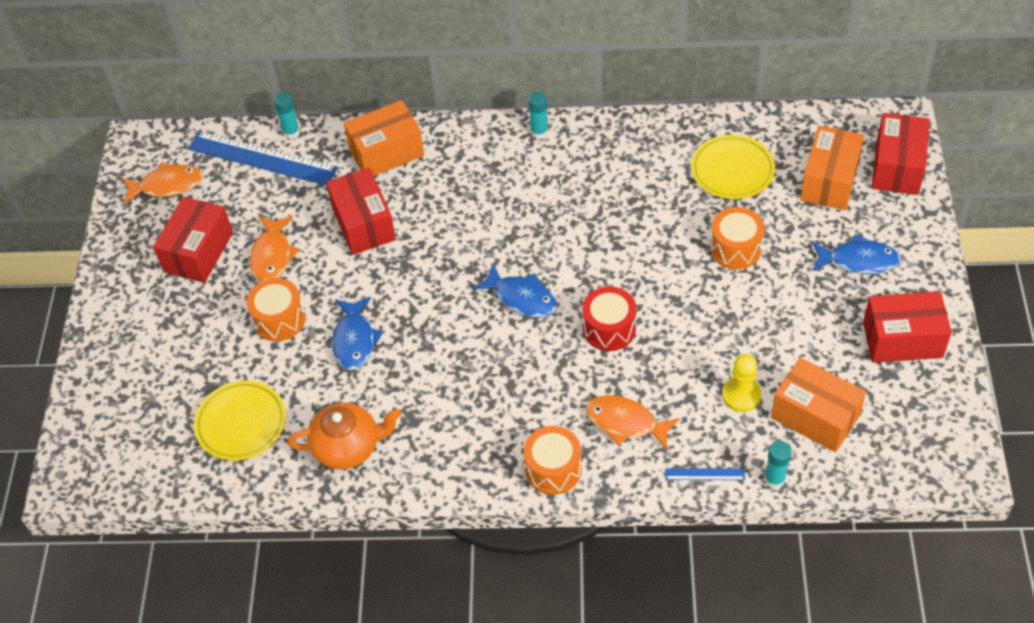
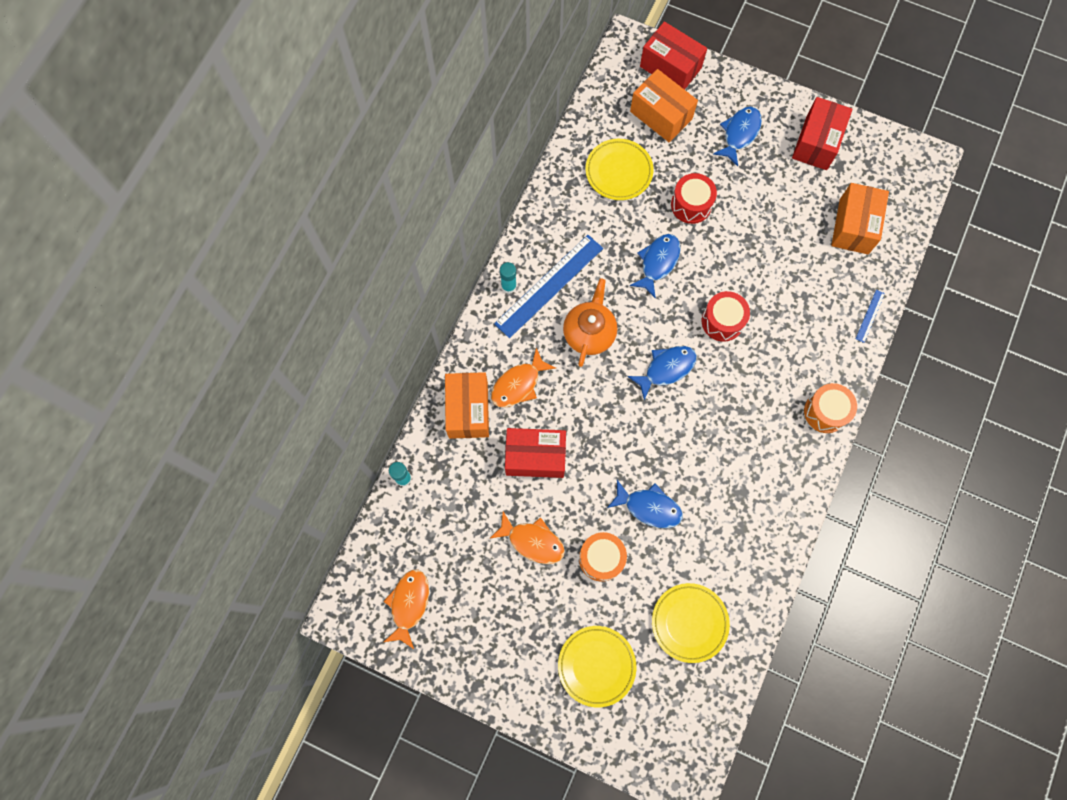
camera: 70 degrees left, 20 degrees up
(163, 358) = (596, 666): none -> yellow plate
(198, 252) = (498, 601): red box -> none
(262, 158) = (421, 513): blue ruler -> blue ruler (549, 286)
(348, 447) = (745, 549): orange teapot -> orange teapot (589, 333)
(626, 423) = (807, 347): orange fish -> orange fish (518, 384)
(644, 244) = (658, 263): none -> blue fish
(735, 248) = (691, 205): orange drum -> red drum
(741, 395) = (817, 263): yellow pawn -> none
(774, 479) = (891, 275): turquoise glue stick -> none
(815, 416) = (853, 226): orange box -> orange box turned 45 degrees counterclockwise

